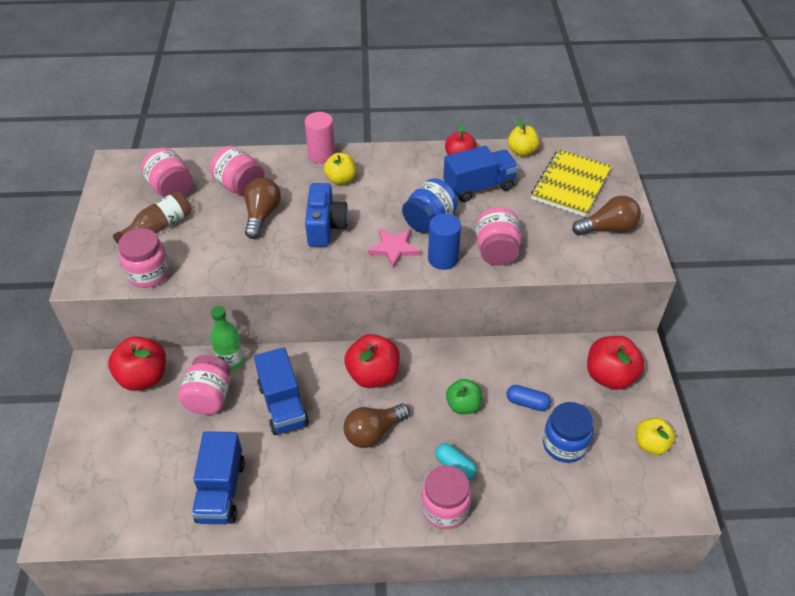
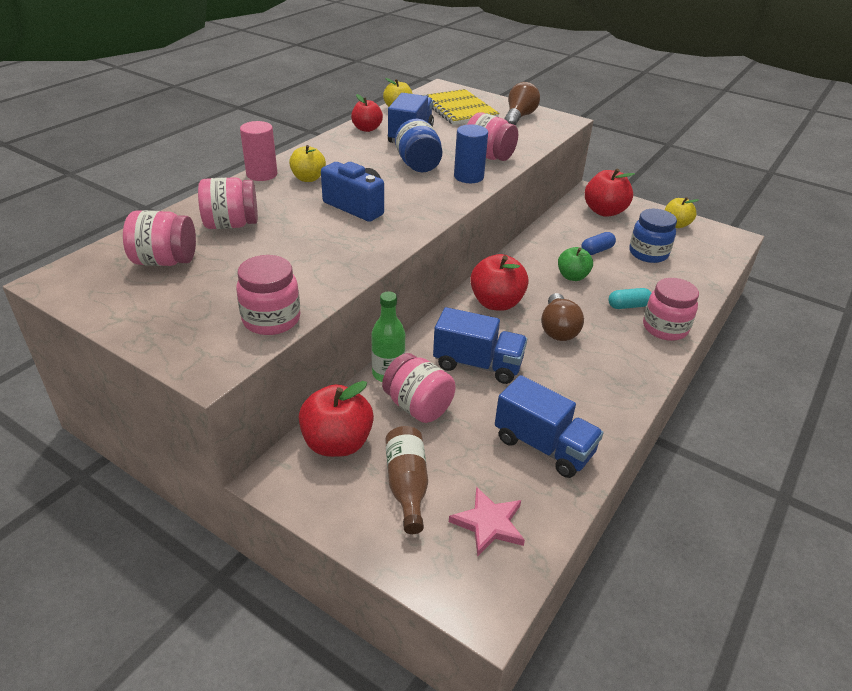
camera: 55 degrees left, 10 degrees down
(159, 227) = (210, 289): brown bottle -> brown bottle (407, 485)
(262, 215) = (291, 229): brown light bulb -> none
(394, 248) = (428, 190): pink star -> pink star (488, 523)

